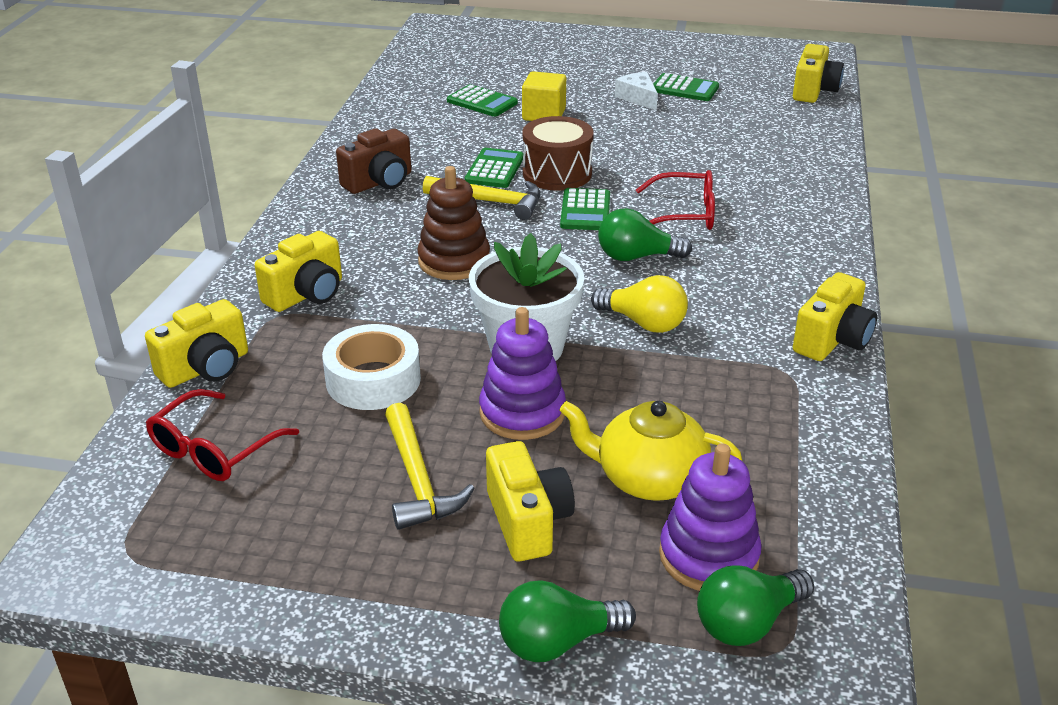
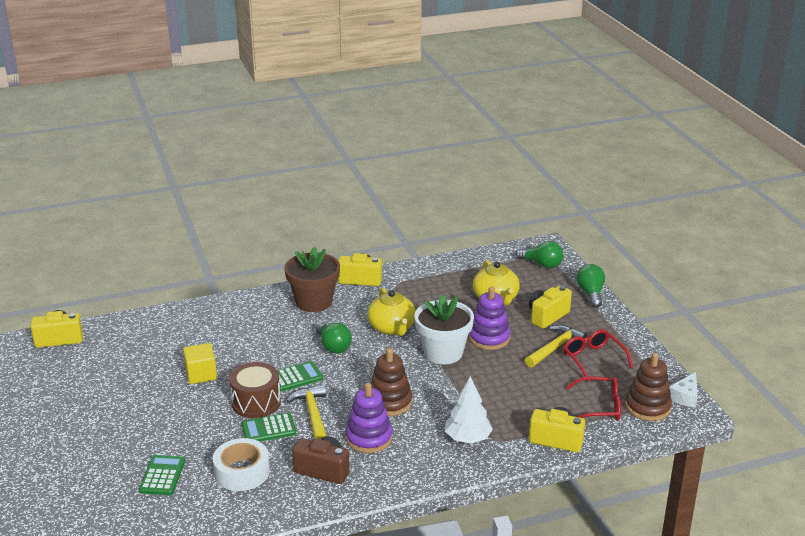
camera: 120 degrees left, 5 degrees down
(144, 507) = (647, 407): none -> brown stacking toy
(306, 294) = (467, 438): yellow camera -> white tree
(373, 380) = (510, 385): white tape -> white tape (242, 472)
(544, 114) = (167, 438): yellow cube -> yellow cube (201, 374)
(557, 642) = (590, 294): green light bulb -> green light bulb turned 135 degrees counterclockwise
(638, 98) = (112, 406): white cheese -> white cheese (685, 396)
(643, 323) = (392, 328): yellow light bulb -> yellow teapot
(684, 89) = (83, 391): green calculator -> none
(685, 214) = (273, 344): red glasses -> red glasses (593, 359)
(708, 556) = (521, 277): purple stacking toy -> purple stacking toy (369, 438)
(783, 274) = (314, 302): none -> brown flower pot

